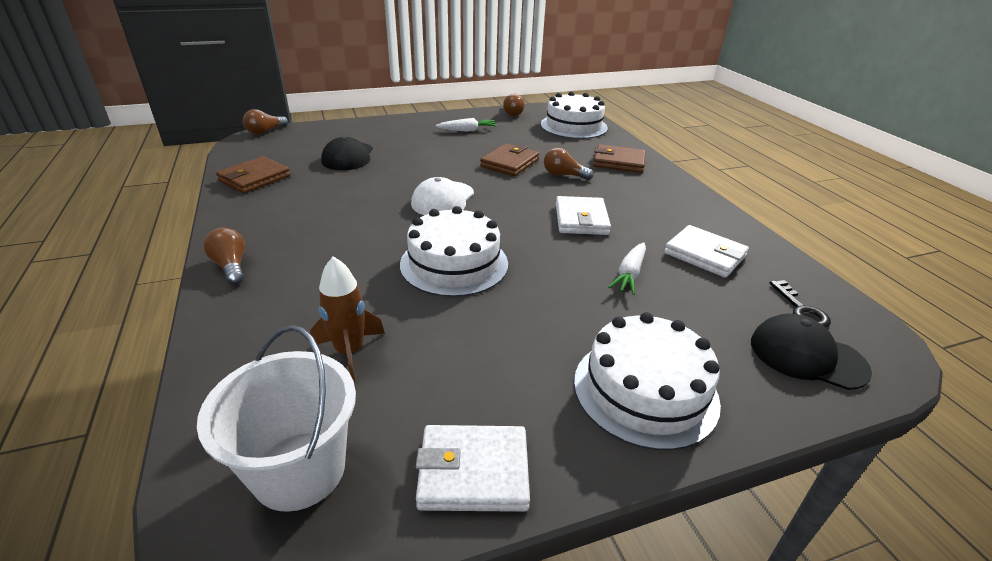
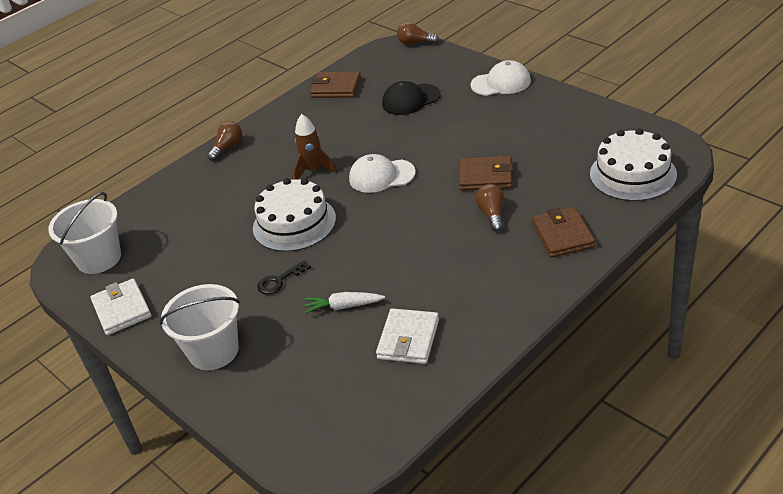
camera: 70 degrees right, 5 degrees up
(349, 352) = (181, 230): brown rocket -> brown rocket (313, 170)
(393, 125) = (501, 83): none -> white cap
(467, 130) = (536, 122): white carrot -> none
(512, 113) = (619, 124): brown light bulb -> none
(581, 219) = (411, 254): white wallet -> none
(645, 390) = (213, 351): white cake -> white bucket
(801, 309) = (360, 411): black key -> black key (279, 281)
(807, 356) = (296, 421): black cap -> none

